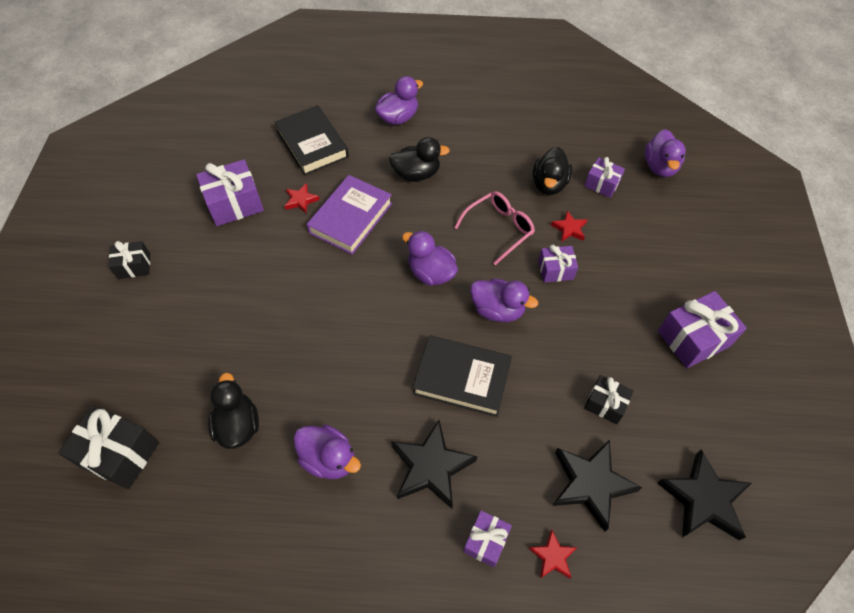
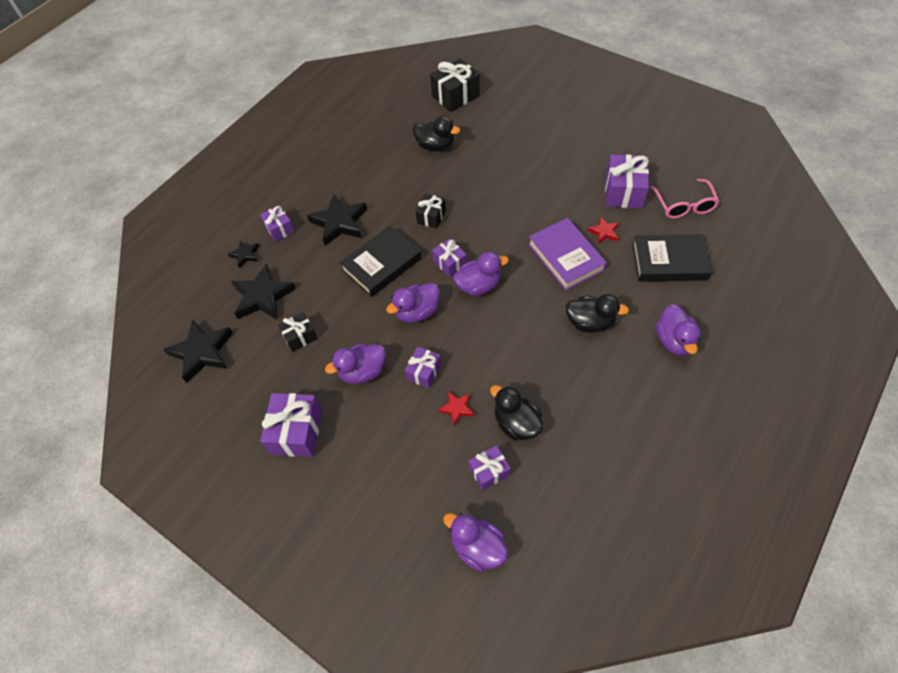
camera: 125 degrees right, 0 degrees up
(134, 266) = (593, 126): black gift -> black gift (431, 217)
(329, 459) = (382, 178): purple duck -> purple duck (362, 372)
(416, 174) = (590, 323): black duck -> black duck turned 105 degrees counterclockwise
(419, 312) = (450, 263): none -> purple gift
(499, 229) = (491, 354): pink glasses -> pink glasses (684, 205)
(553, 556) = (245, 255): red star -> black star

